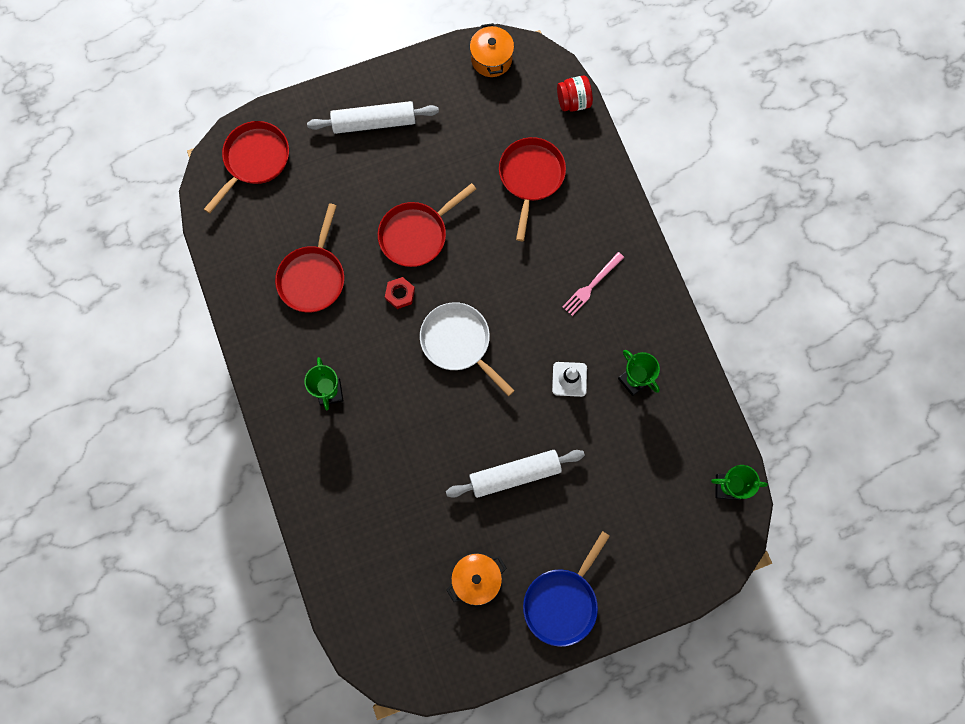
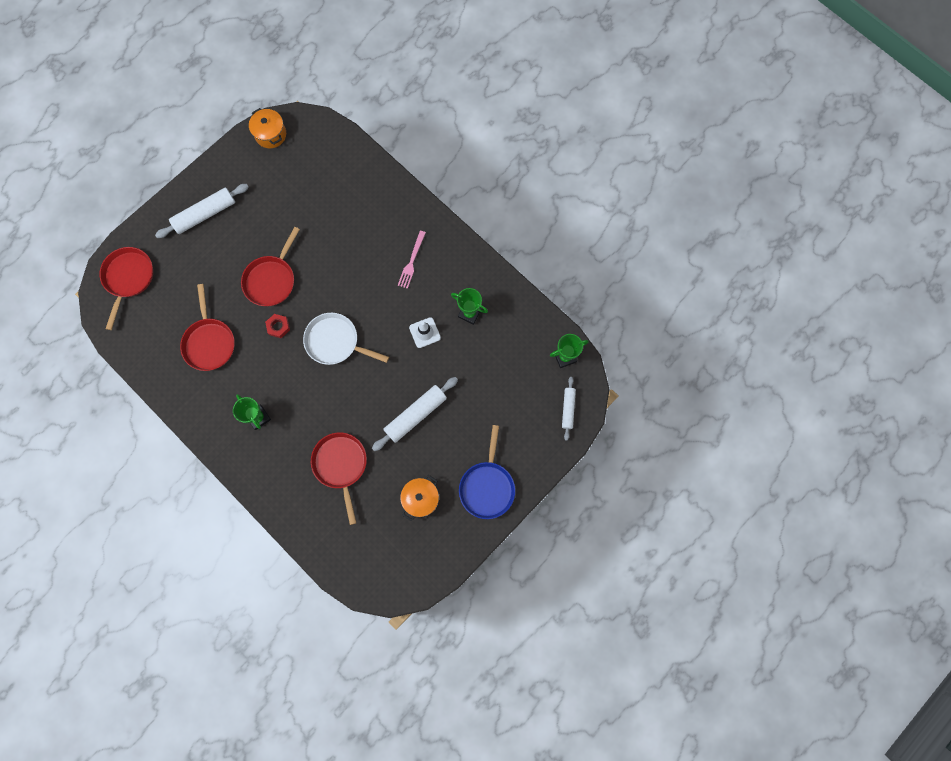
camera: 25 degrees left, 0 degrees up
(530, 178) = (336, 205): red pan -> red pan (341, 465)
(573, 102) = (342, 140): red jar -> none
(702, 553) = (568, 409): none -> white rolling pin

